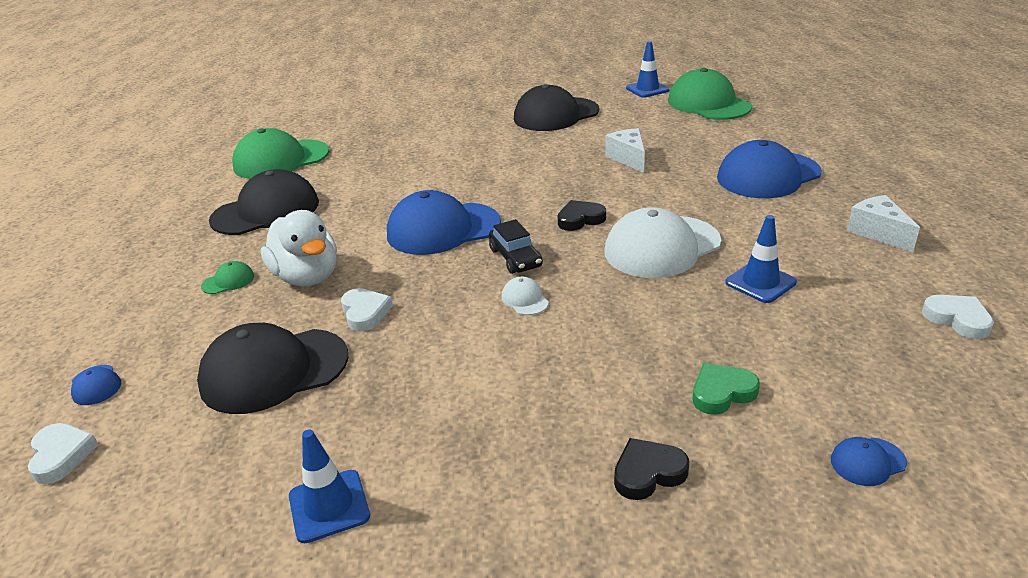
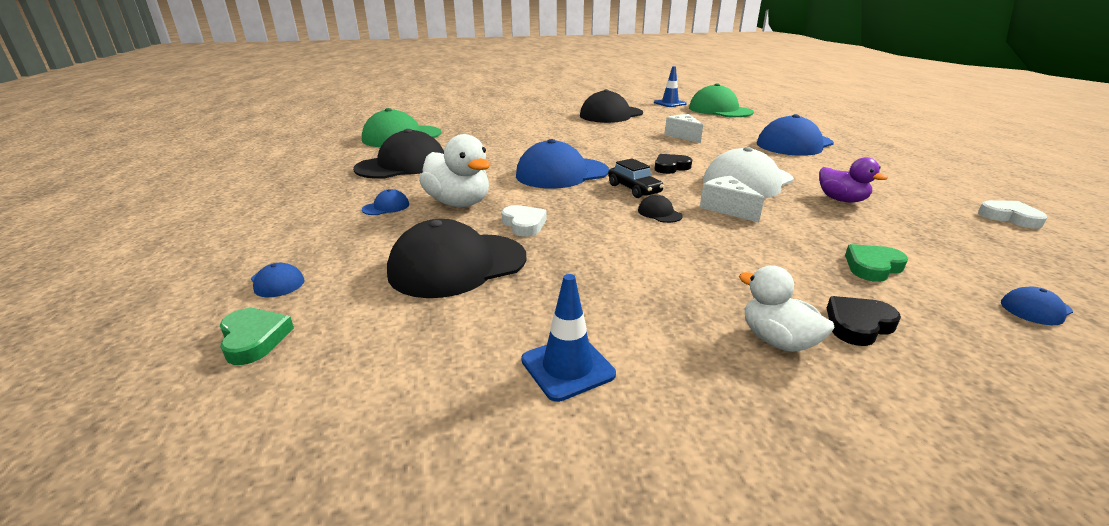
camera: 10 degrees left, 5 degrees down
(61, 455) = (254, 339): white heart -> green heart
(228, 281) = (386, 207): green cap -> blue cap
(525, 299) = (659, 213): white cap -> black cap
(549, 488) = (777, 341): none -> white duck
(760, 282) = (841, 200): blue traffic cone -> purple duck
(878, 233) = (902, 172): white cheese -> white cheese (726, 208)

